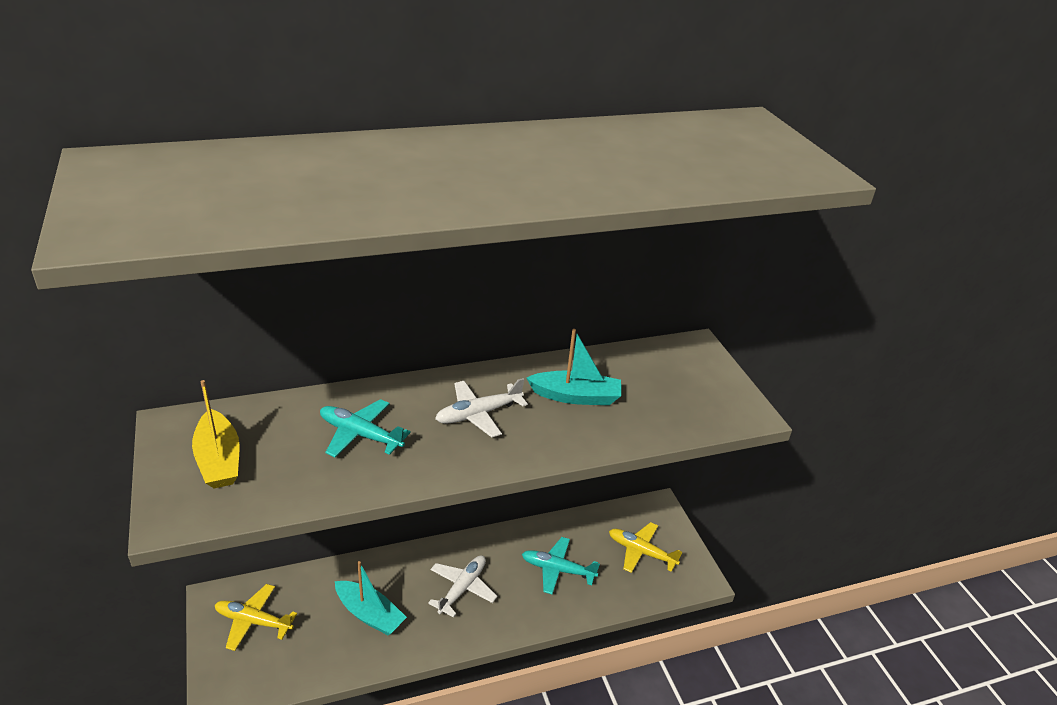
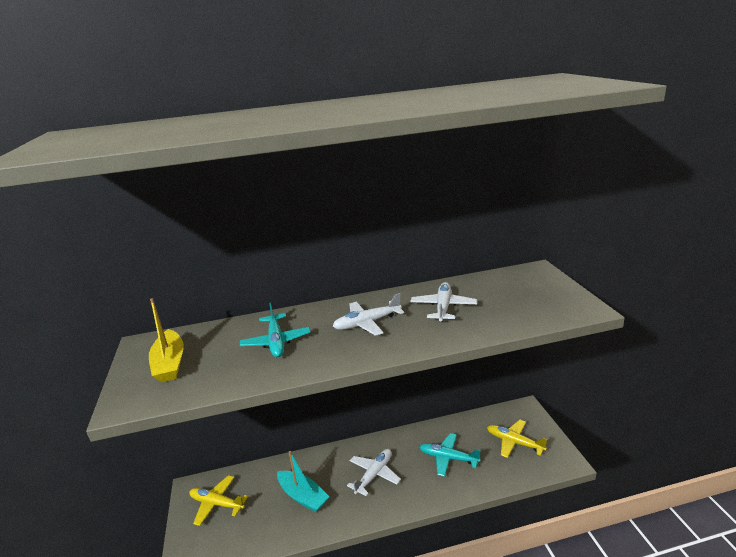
camera: 10 degrees right, 10 degrees down
(360, 435) = (276, 341): turquoise plane -> turquoise plane turned 135 degrees counterclockwise
(576, 396) = (443, 307): turquoise boat -> white plane

